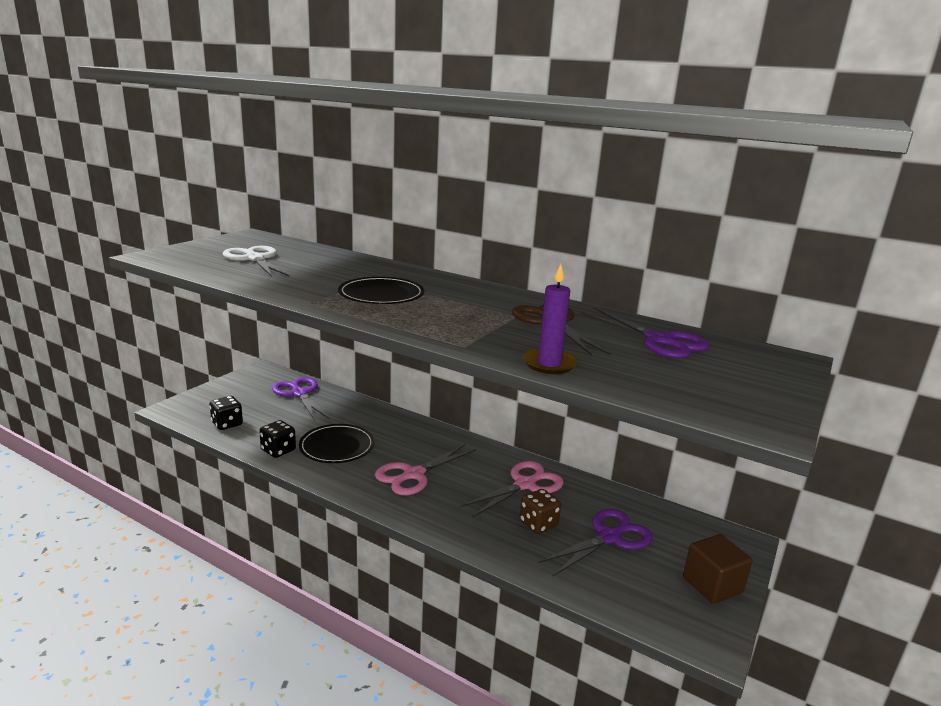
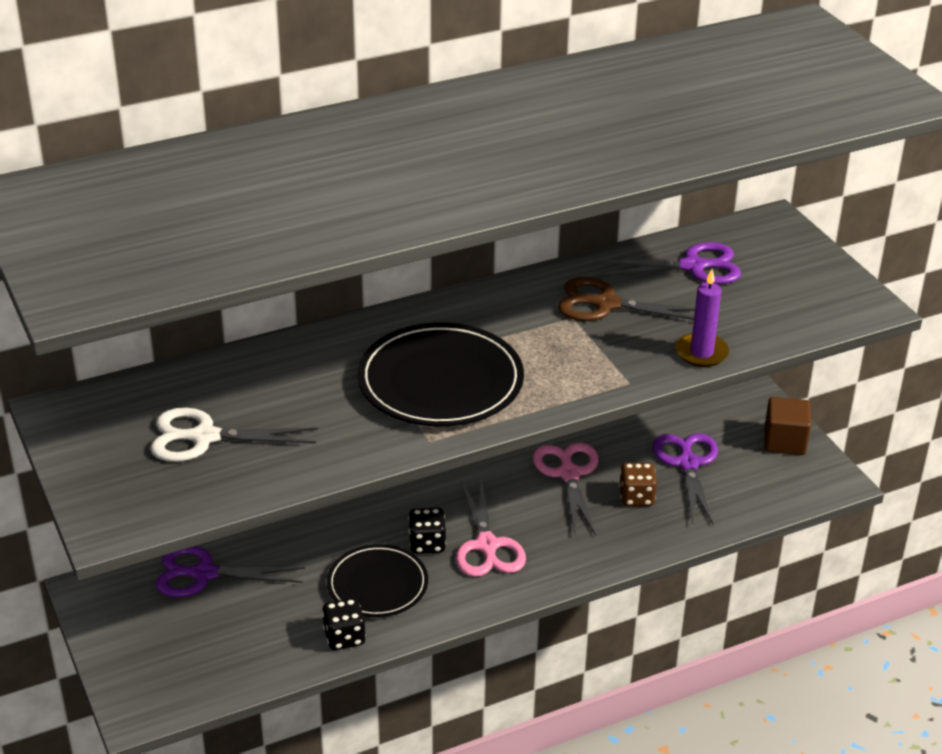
camera: 55 degrees left, 15 degrees up
(227, 424) = (233, 666): black dice -> black dice (427, 543)
(381, 295) = (440, 381): black plate -> black plate, size x1.53

